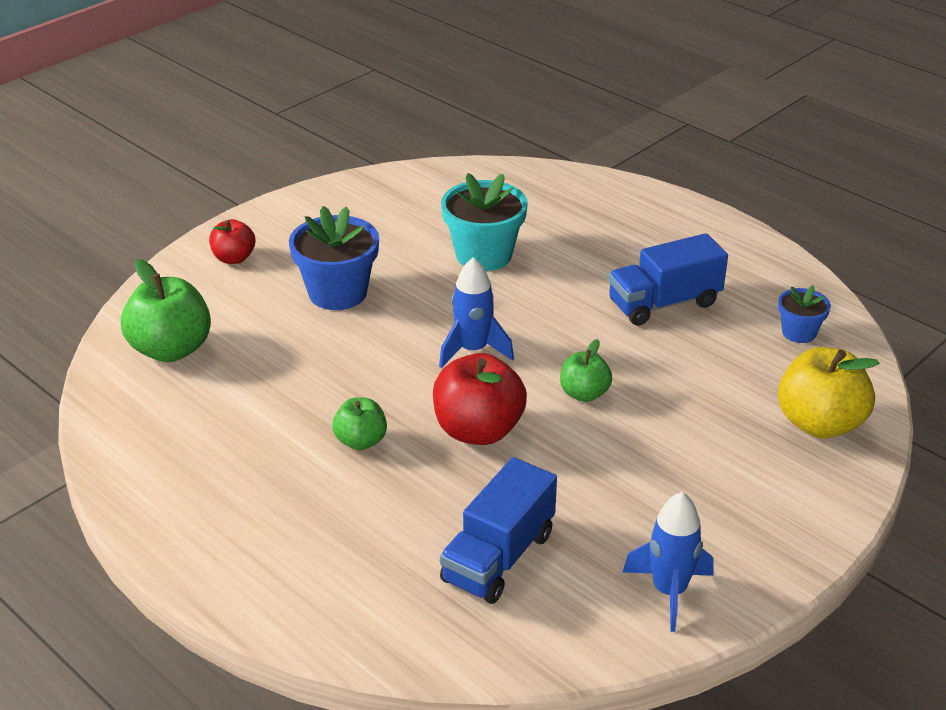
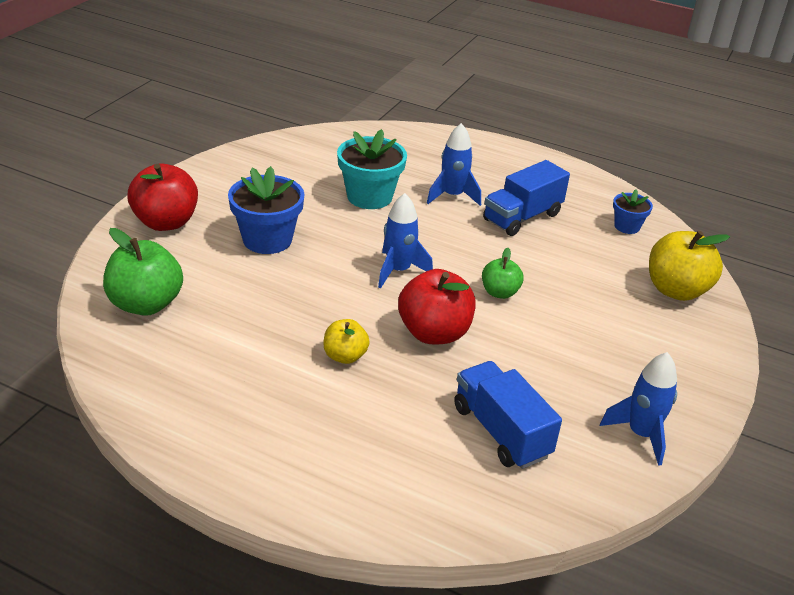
camera: 20 degrees left, 0 degrees up
(234, 258) = (166, 222): red apple -> red apple, size x1.74
(361, 441) = (345, 356): green apple -> yellow apple
(498, 557) = (501, 431): blue truck -> blue truck turned 135 degrees clockwise
(588, 266) = (452, 196): none -> blue rocket

